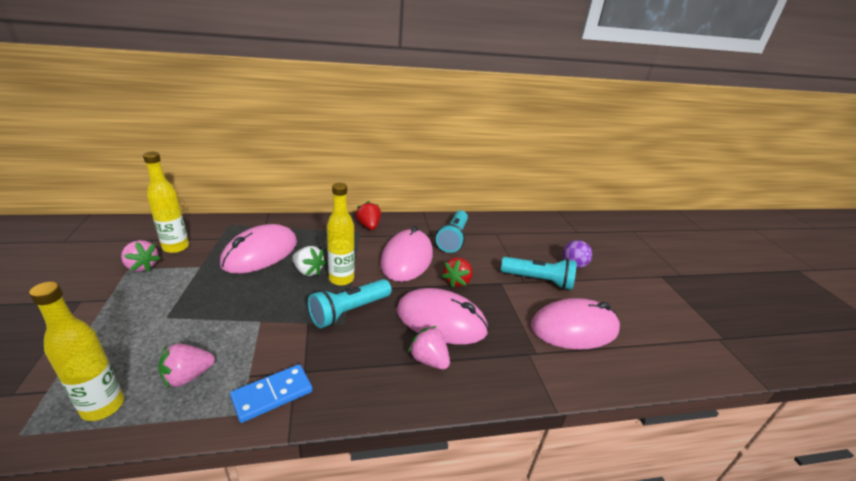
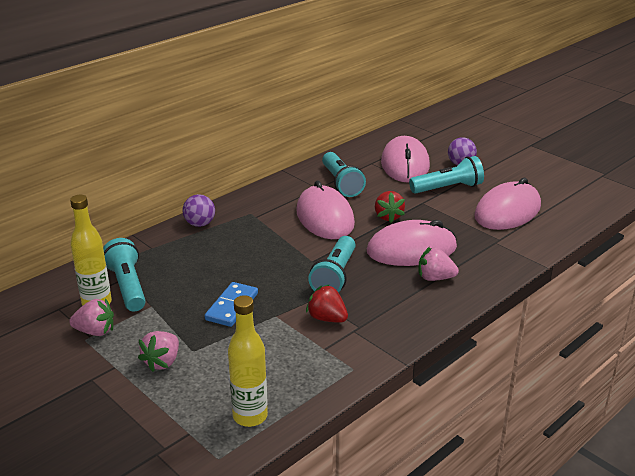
camera: 30 degrees left, 0 degrees up
(188, 376) = (280, 371): pink strawberry -> pink strawberry (162, 362)
(210, 245) = (127, 286): none -> turquoise flashlight
(260, 253) = (188, 271): pink mouse -> pink mouse (405, 164)
(272, 394) = (358, 349): blue domino -> blue domino (232, 306)
(308, 271) = (256, 264): white strawberry -> none
(317, 224) = (200, 224): none -> purple ball
(341, 279) = (293, 257): yellow bottle -> none
(369, 226) = (251, 204): red strawberry -> red strawberry (327, 318)

